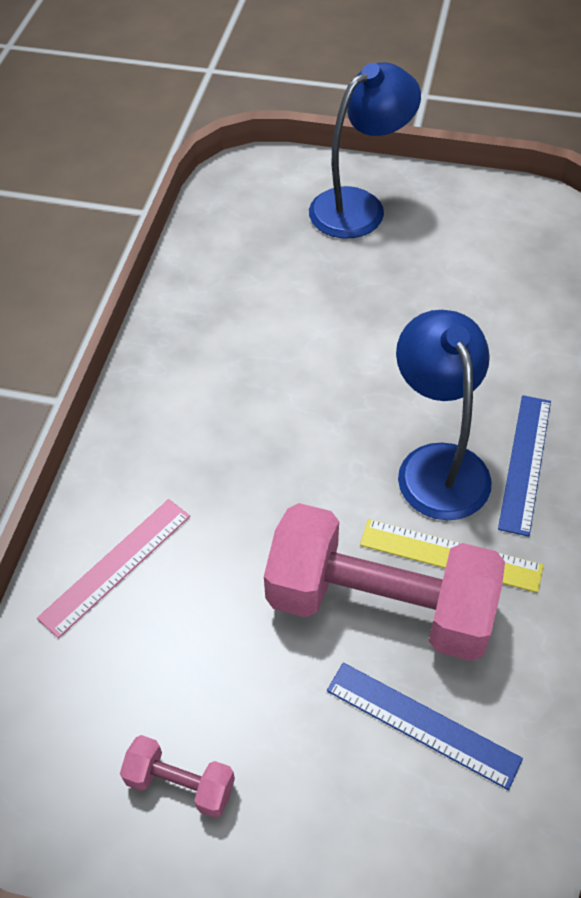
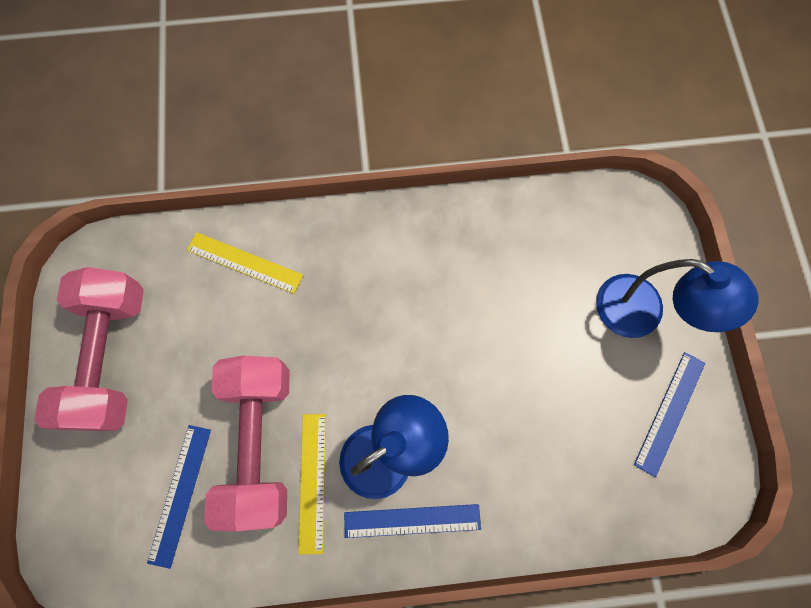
camera: 70 degrees right, 20 degrees up
(116, 566) = (244, 262): pink ruler -> yellow ruler
(180, 783) = (112, 357): pink dumbbell -> pink dumbbell, size x2.29
(470, 217) = (670, 412): none -> blue ruler

